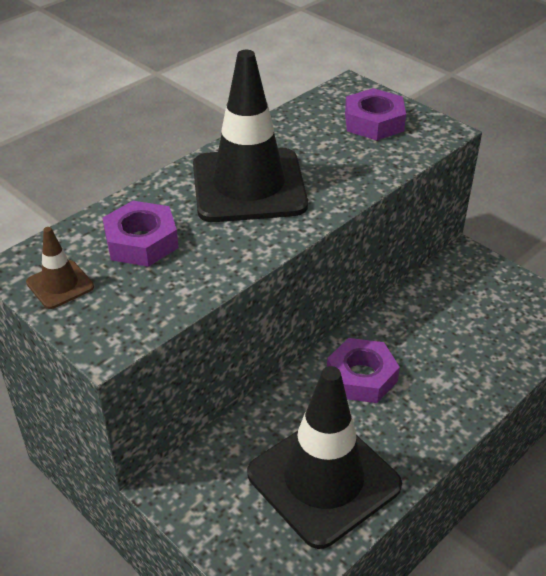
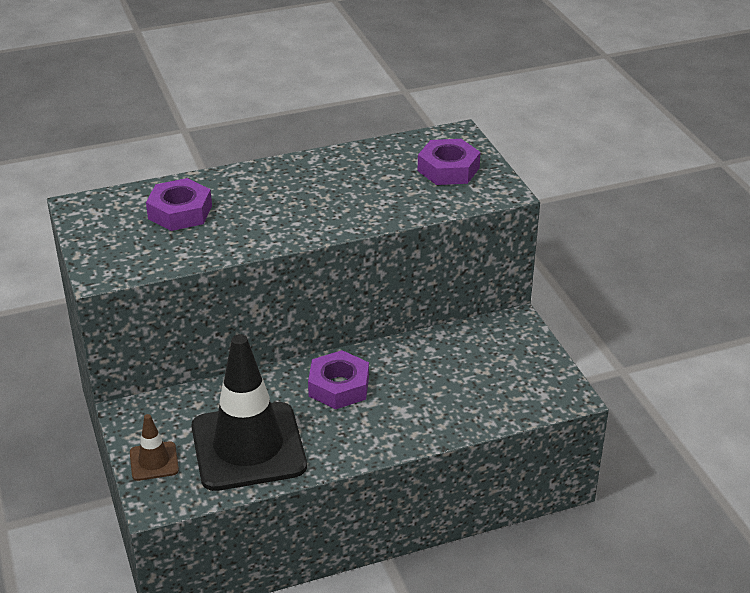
camera: 25 degrees right, 5 degrees down
(60, 285) = (99, 225): brown traffic cone -> brown traffic cone (154, 461)
(249, 186) = (296, 193): black traffic cone -> none

